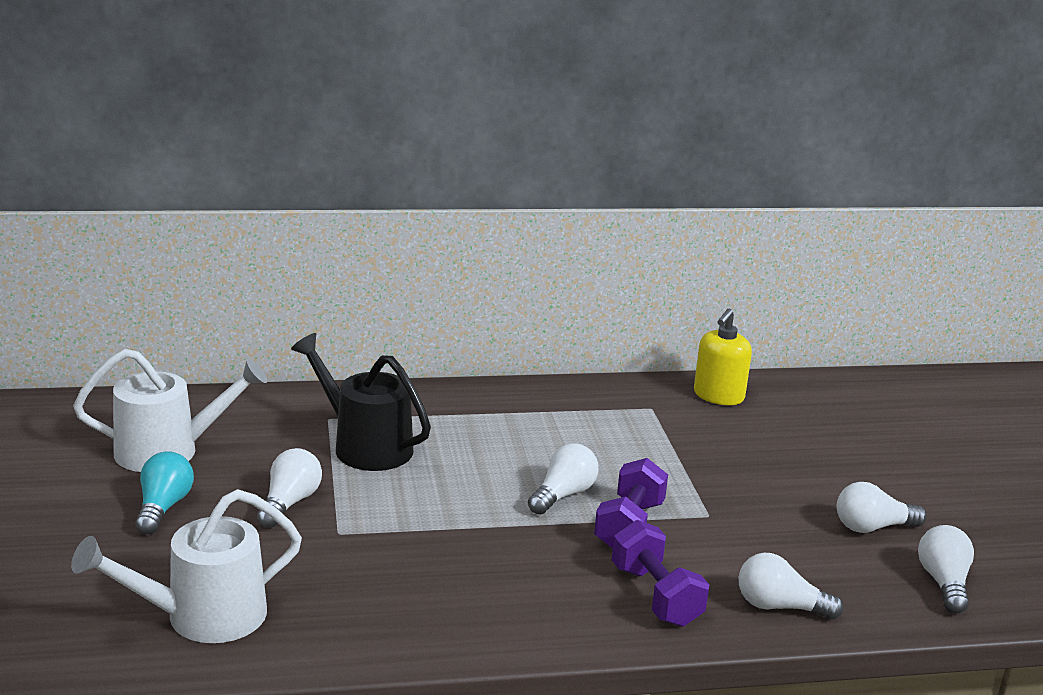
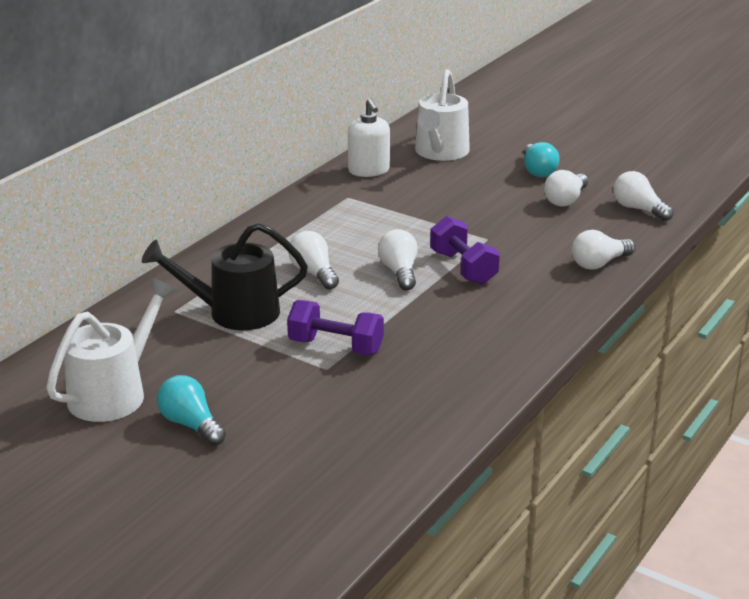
camera: 45 degrees left, 5 degrees up
(202, 617) = (352, 460): white watering can -> white watering can (440, 153)
(289, 503) = (262, 372): white light bulb -> white light bulb (314, 273)
(655, 596) = (541, 294): purple dumbbell -> purple dumbbell (335, 347)
(718, 396) = (369, 170): yellow soap dispenser -> white soap dispenser
(899, 484) = (538, 170): none -> turquoise light bulb

